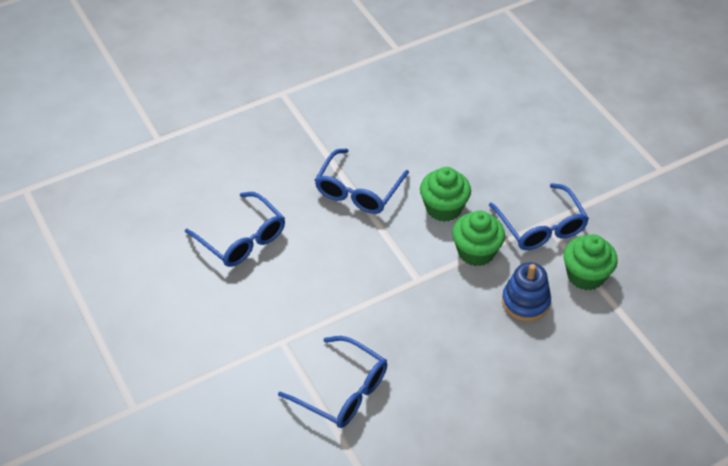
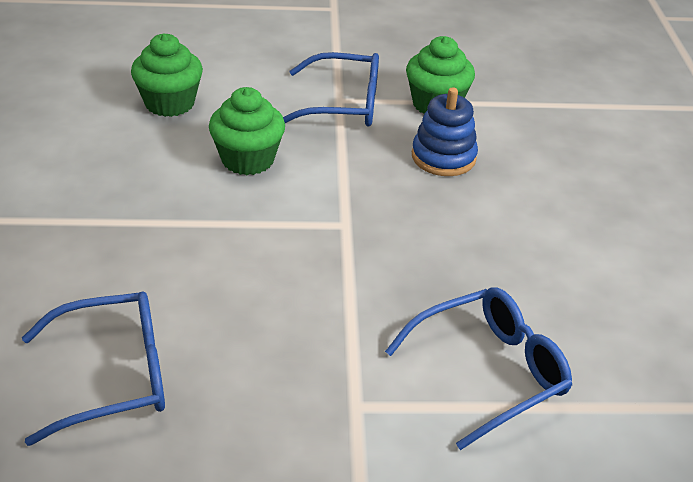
camera: 65 degrees left, 10 degrees down
(358, 191) = (145, 218): blue glasses -> none
(476, 252) = (339, 163): green cupcake -> green cupcake (169, 103)

